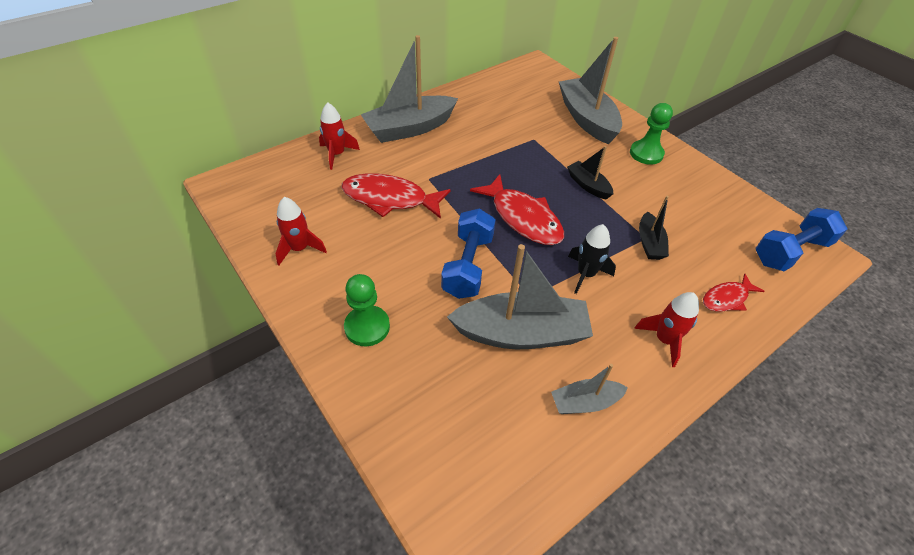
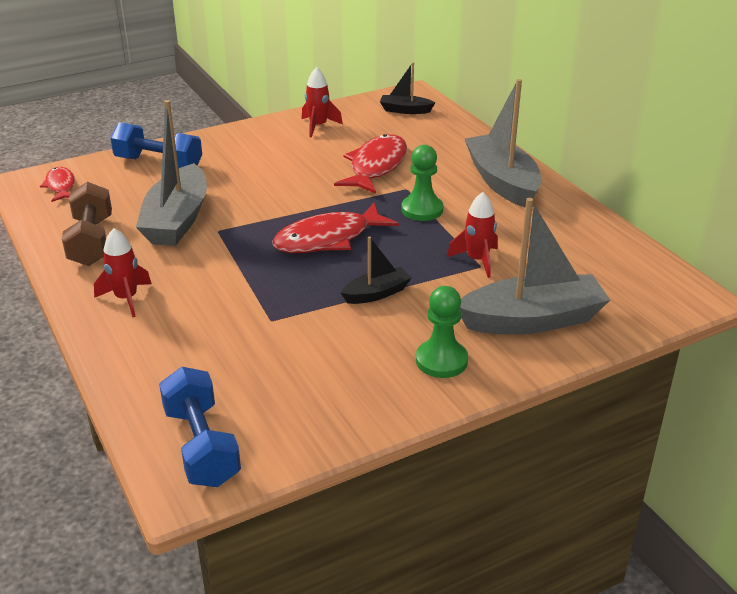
camera: 100 degrees right, 15 degrees down
(337, 154) = (453, 141): red rocket -> red rocket (477, 260)
(367, 327) = (219, 153): green pawn -> green pawn (422, 210)
(468, 265) = (269, 201): blue dumbbell -> blue dumbbell (159, 163)
(584, 402) = (91, 241): grey boat -> brown dumbbell
(585, 274) = (231, 266): black rocket -> none
(649, 243) = (261, 320): black boat -> black boat (405, 110)
(726, 298) = (154, 358): red fish -> red fish (60, 186)

